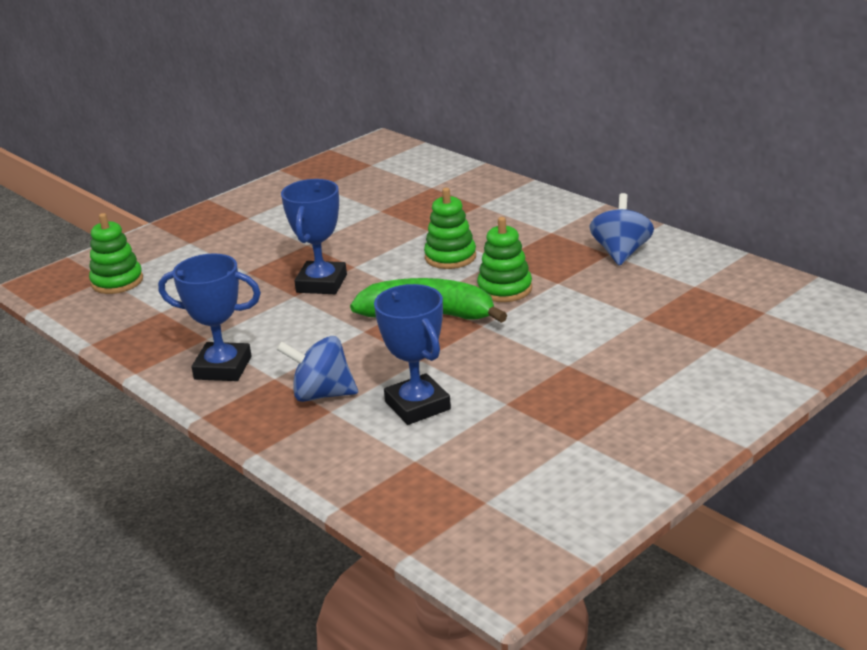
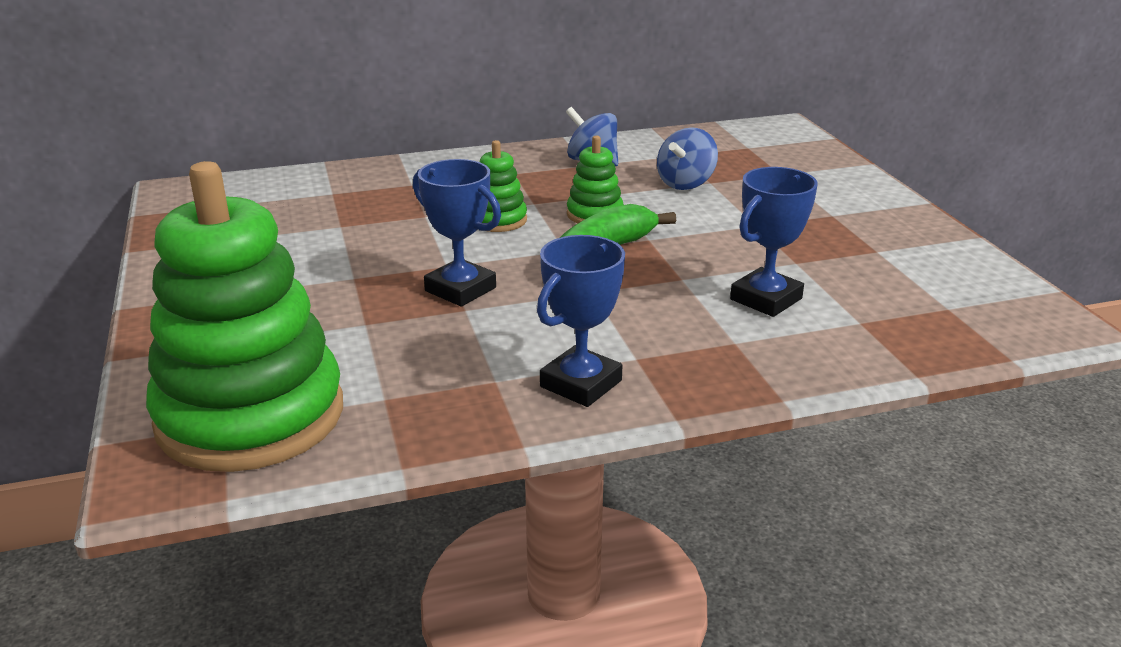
camera: 65 degrees left, 0 degrees up
(117, 282) = (251, 416): green stacking toy -> green stacking toy, size x2.31
(322, 394) = (699, 339): blue spinning top -> blue spinning top (685, 183)
(417, 406) = (766, 299): blue trophy -> blue trophy turned 45 degrees counterclockwise

